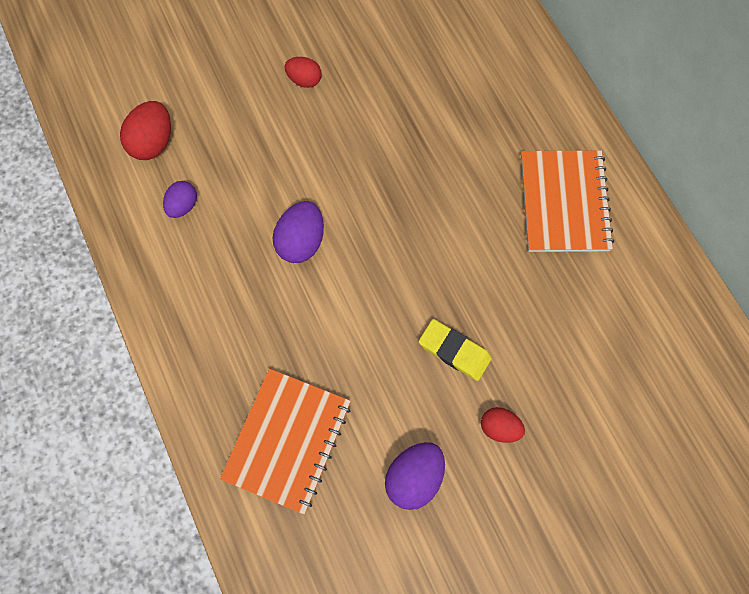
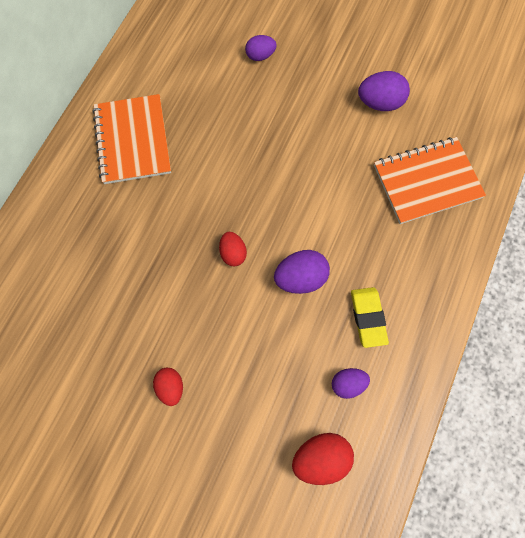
camera: 130 degrees left, 0 degrees up
(454, 351) = (289, 133): yellow eraser -> yellow eraser (368, 317)
(499, 427) = (311, 81): red egg -> red egg (233, 253)
(564, 202) = (132, 140): orange notebook -> orange notebook turned 60 degrees counterclockwise
(575, 400) = (260, 56): none -> purple egg

